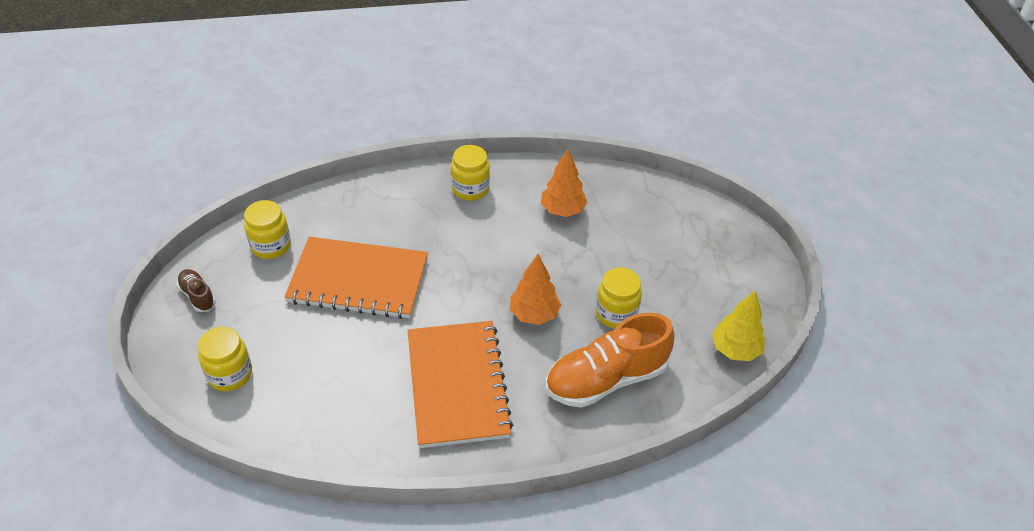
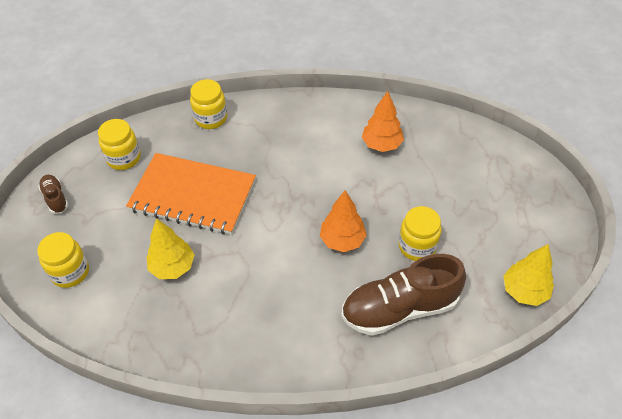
camera: 10 degrees right, 5 degrees up
(348, 358) = (172, 267): none -> yellow tree
(457, 385) = (264, 301): orange notebook -> none
(470, 189) = (302, 119): yellow jar -> yellow jar (211, 118)
(606, 379) = (400, 308): orange shoe -> brown shoe

